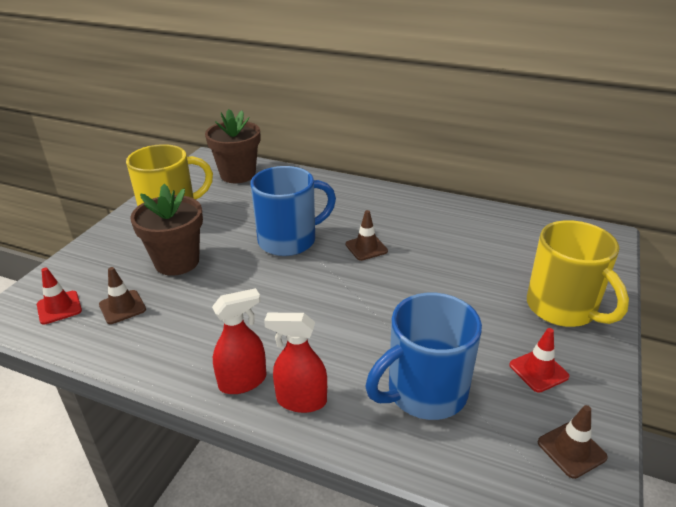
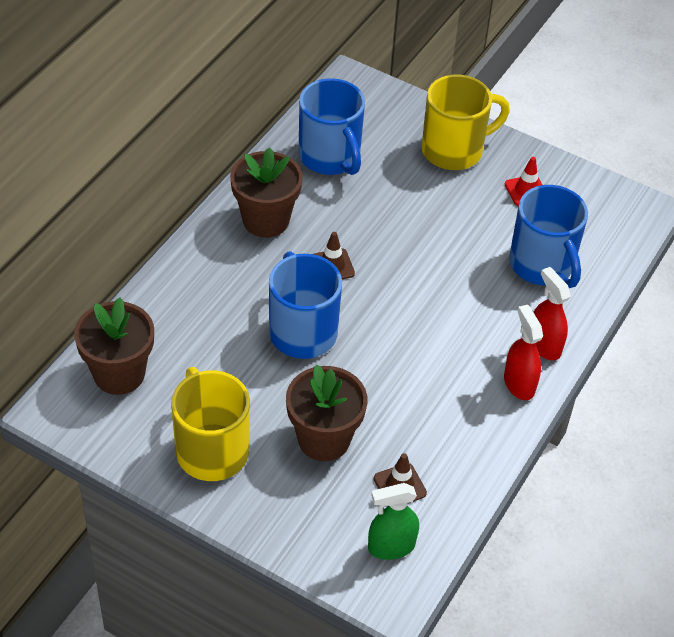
camera: 85 degrees left, 15 degrees up
(59, 307) = (391, 546): red traffic cone -> green spray bottle
(301, 400) = (544, 345): red spray bottle -> red spray bottle turned 135 degrees clockwise
(403, 212) = (266, 220): none -> brown flower pot
(496, 234) = (330, 157): none -> blue mug
(571, 450) = (601, 199): brown traffic cone -> none

